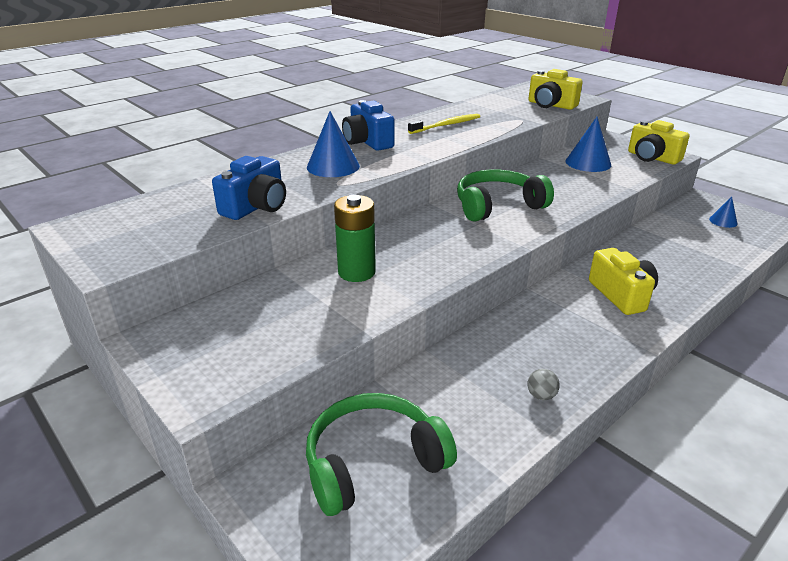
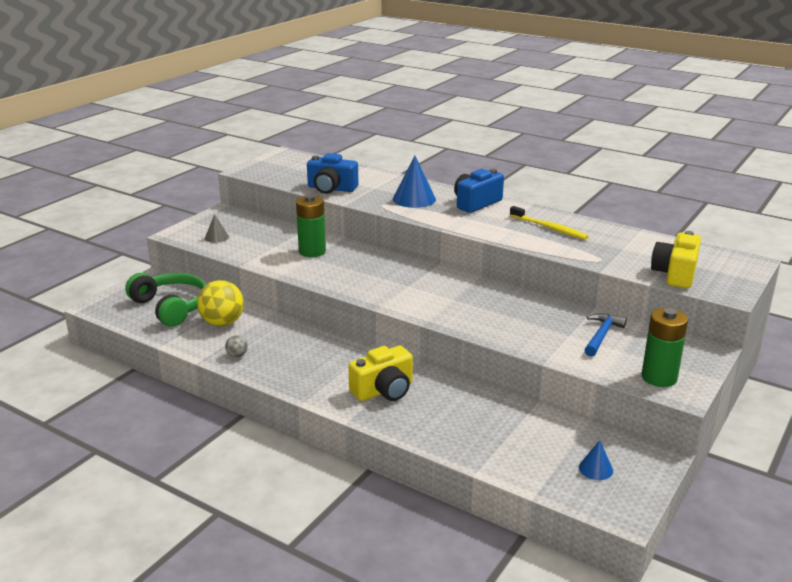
camera: 75 degrees right, 5 degrees down
(250, 352) = (216, 237): none -> grey cone
(445, 404) = (222, 323): none -> yellow ball
(497, 206) = (451, 292): green headphones -> none
(588, 163) = (602, 335): blue cone -> blue hammer
(652, 158) = (659, 378): yellow camera -> green battery

